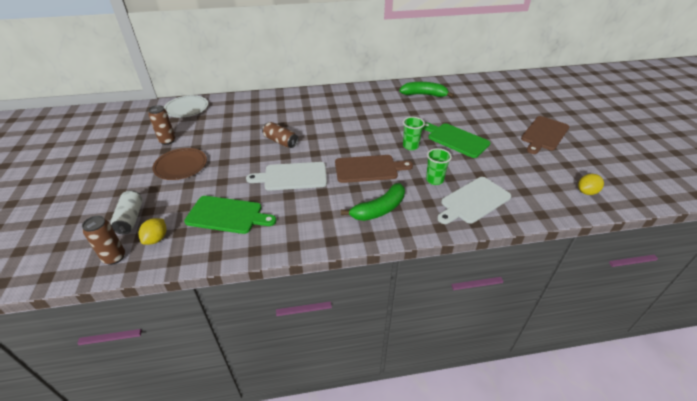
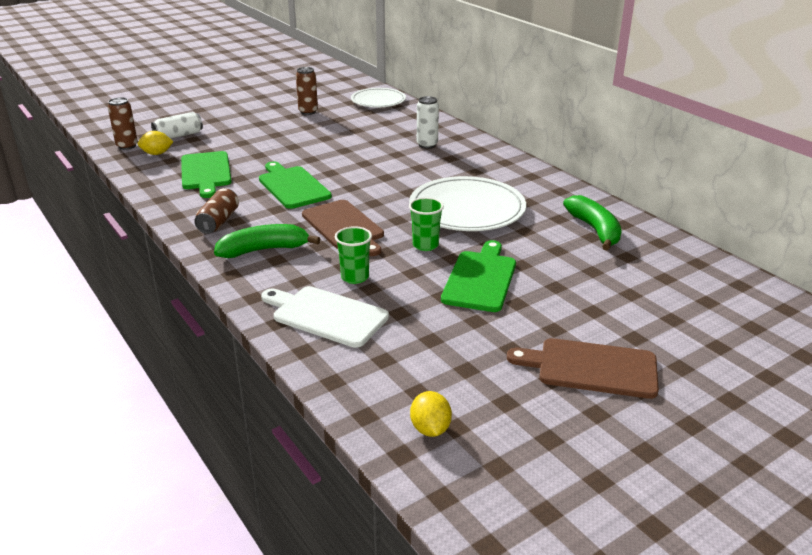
camera: 65 degrees right, 10 degrees down
(181, 166) = (270, 130): brown plate -> none
(280, 110) = (427, 145): none -> white can
(280, 141) = (357, 162): brown can -> brown can (218, 221)
(292, 177) = (292, 186): white cutting board -> green cutting board
(376, 121) = (467, 209): none -> white plate
(379, 209) = (264, 250): green banana -> green banana turned 135 degrees clockwise
(586, 192) = (430, 429): yellow lemon -> yellow lemon turned 45 degrees clockwise

